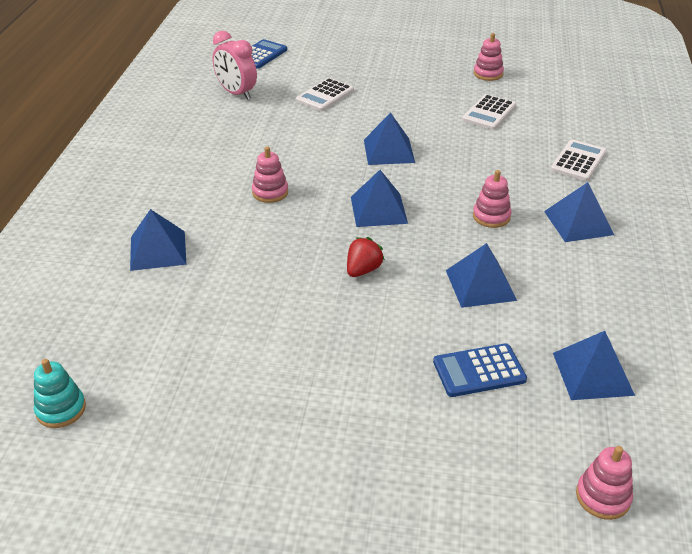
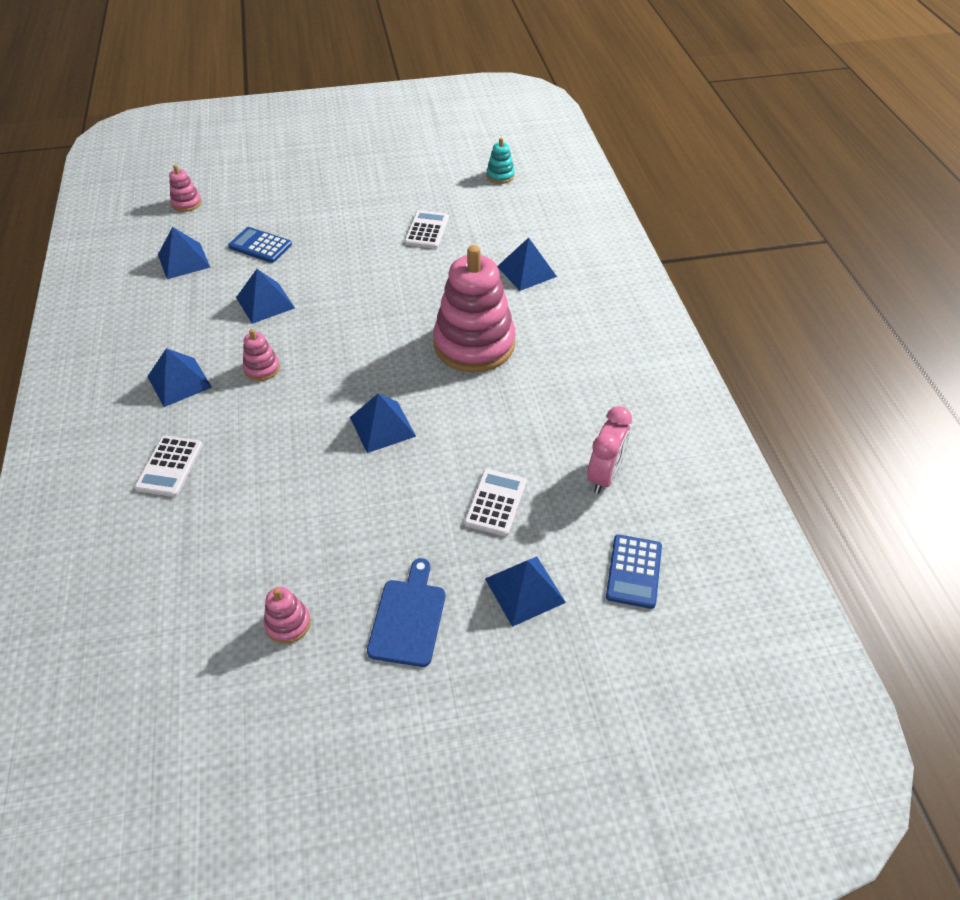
camera: 160 degrees right, 10 degrees up
(236, 93) = (604, 475): pink clock -> pink clock turned 90 degrees clockwise
(270, 192) = (474, 344): pink stacking toy -> pink stacking toy, size x2.35
(363, 270) = (360, 293): red strawberry -> none
(378, 210) = (367, 350): blue pyramid -> blue pyramid (524, 590)
(411, 63) = (408, 618): none -> blue cutting board
(479, 371) = (260, 246): blue calculator -> blue calculator turned 120 degrees counterclockwise
(489, 113) = (278, 527): white calculator -> white calculator (427, 230)

